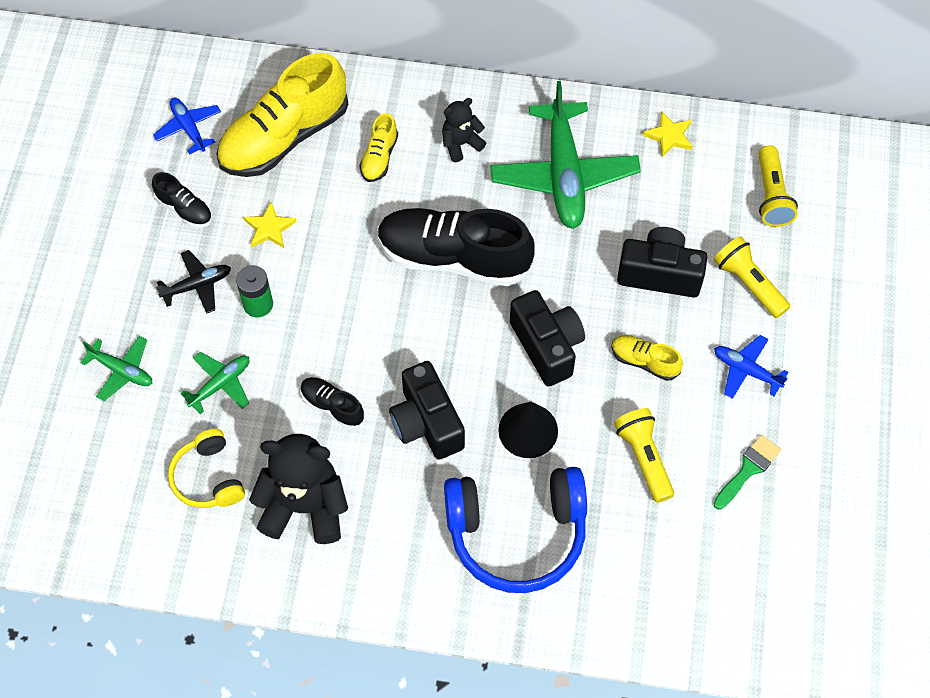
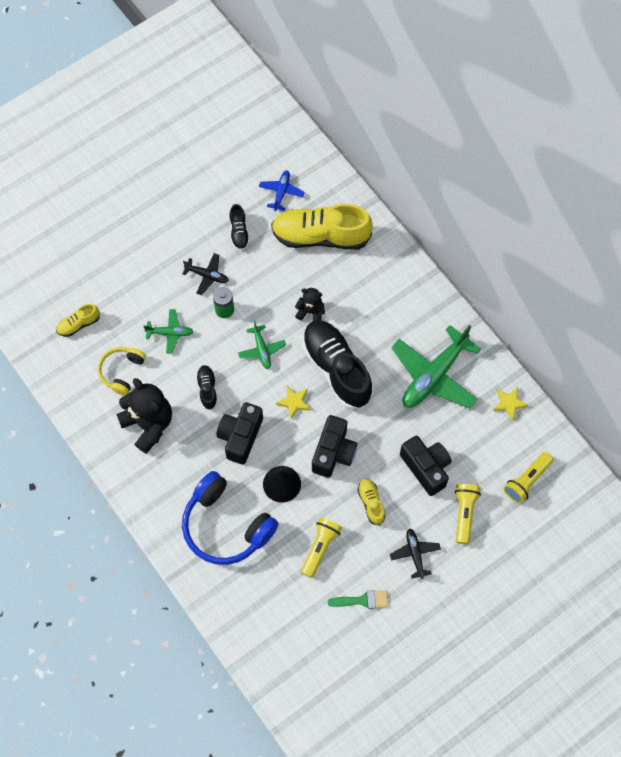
camera: 45 degrees right, 5 degrees up
(122, 371) = (135, 287): green plane -> green plane (262, 350)
(269, 228) = (267, 277): yellow star -> yellow star (294, 402)
(379, 157) = (354, 286): yellow shoe -> yellow shoe (78, 324)
(461, 143) = (401, 314): black teddy bear -> black teddy bear (310, 312)
(746, 370) = (415, 554): blue plane -> black plane

